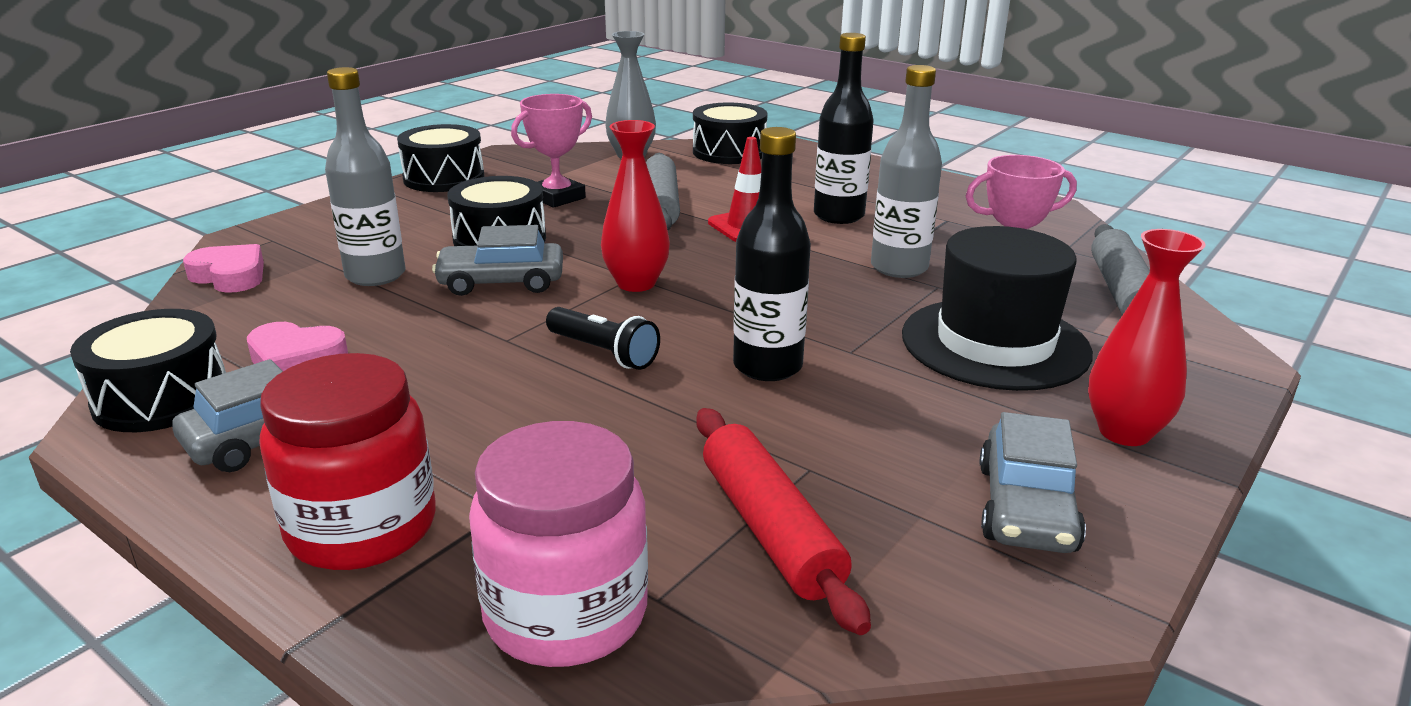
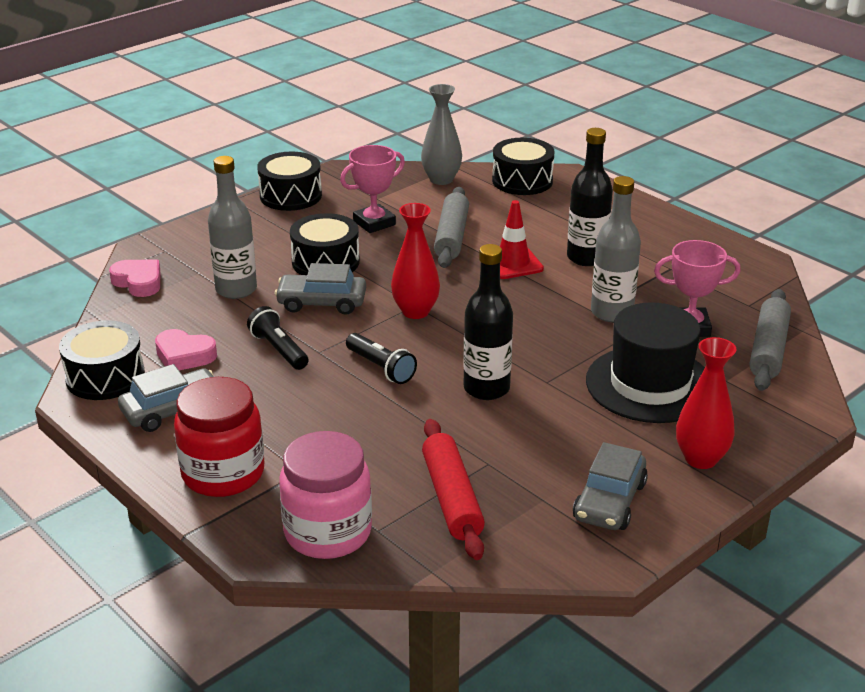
camera: 10 degrees right, 5 degrees up
(445, 341) = (279, 350): none -> black flashlight

